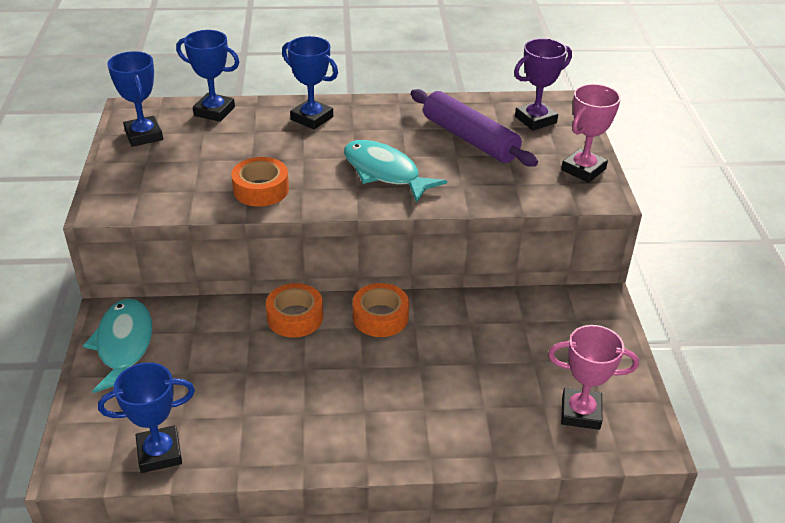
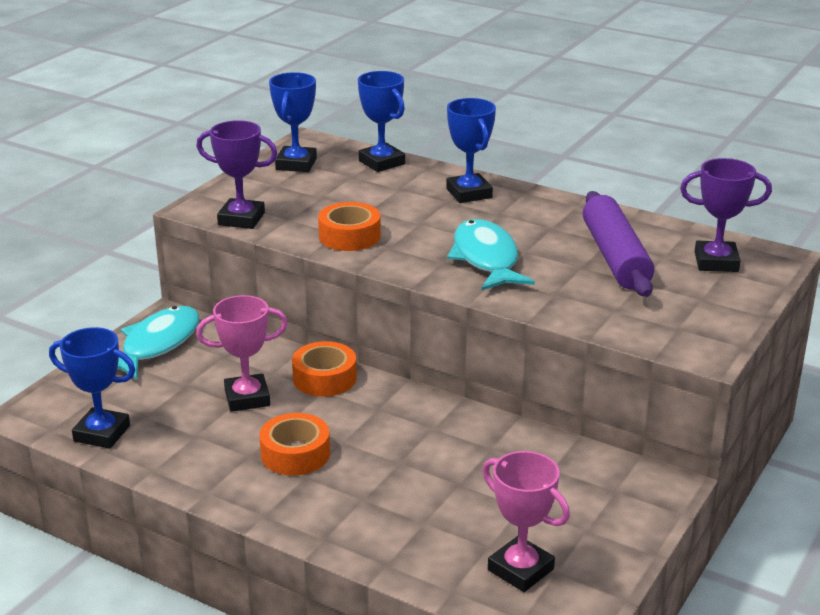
camera: 35 degrees right, 10 degrees down
(152, 205) = (241, 219): none -> purple trophy
(380, 317) = (406, 408): orange tape -> orange tape (295, 454)
(583, 169) = (713, 322): pink trophy -> pink trophy (247, 398)

